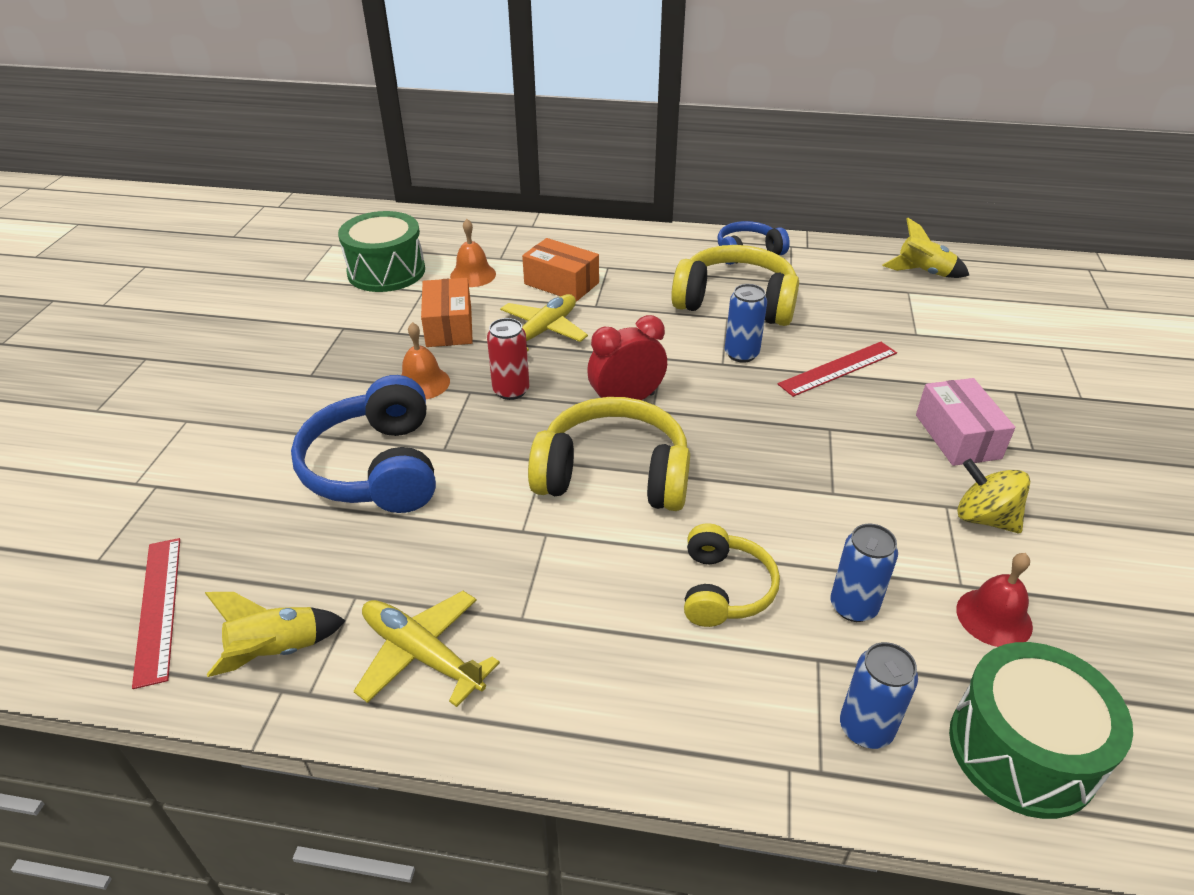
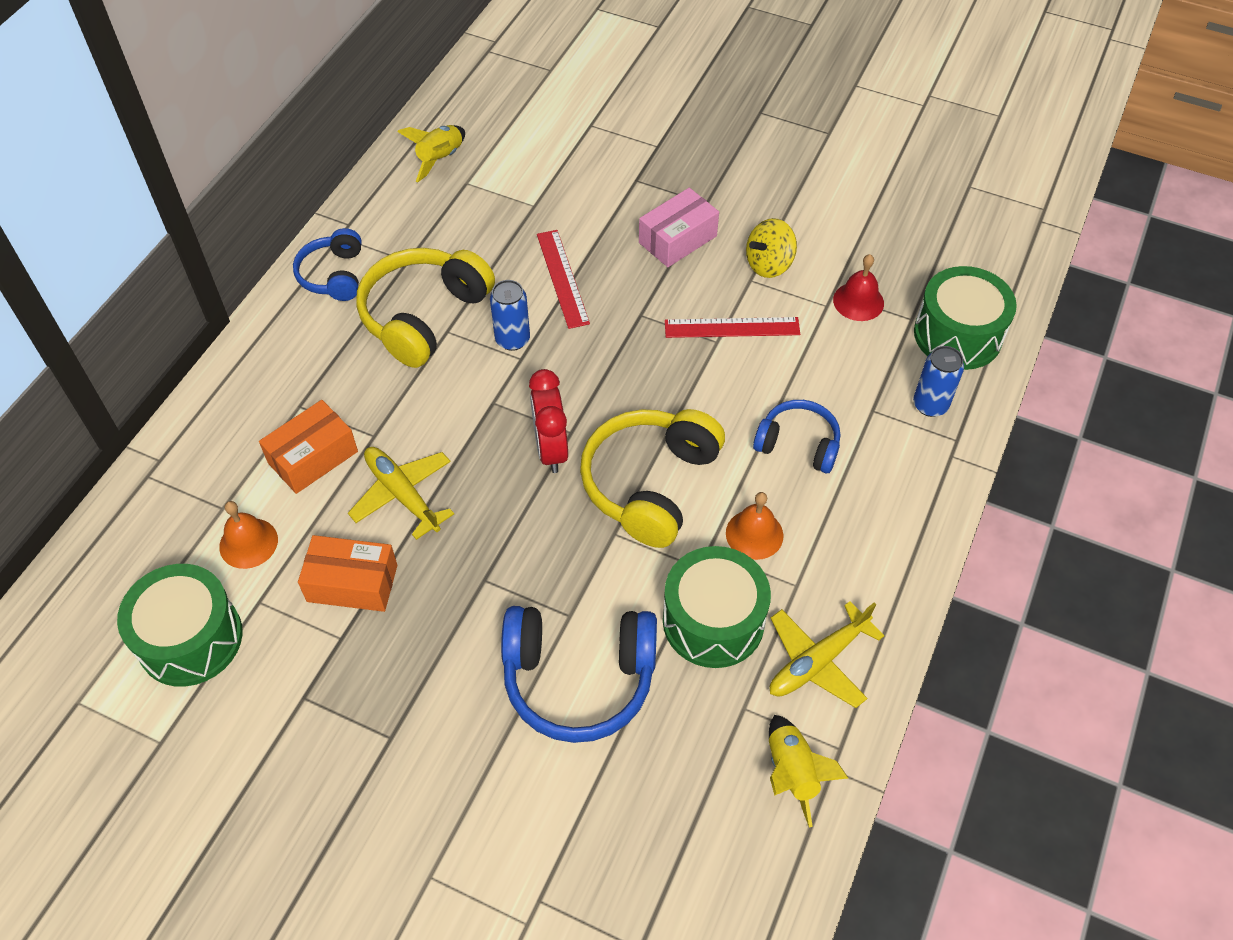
camera: 75 degrees left, 15 degrees up
(158, 608) = (719, 879): red ruler -> red ruler (732, 327)
(422, 383) = (452, 622): orange bell -> orange bell (754, 534)
(458, 552) = (713, 621): none -> green drum
(511, 390) = (497, 542): red can -> none
(724, 589) = (798, 444): yellow headphones -> blue headphones
(853, 606) = (832, 373): blue can -> none
(957, 436) = (677, 239): pink box -> pink box turned 45 degrees counterclockwise

